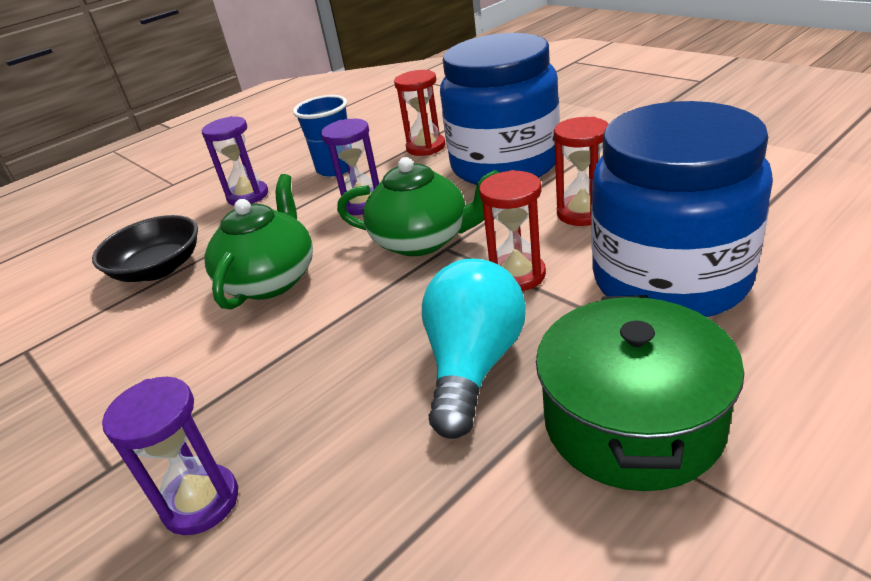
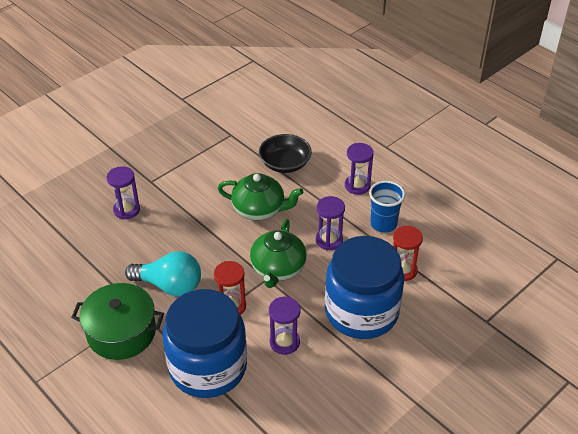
camera: 85 degrees right, 10 degrees up
(582, 213) = (284, 342): red hourglass -> purple hourglass

